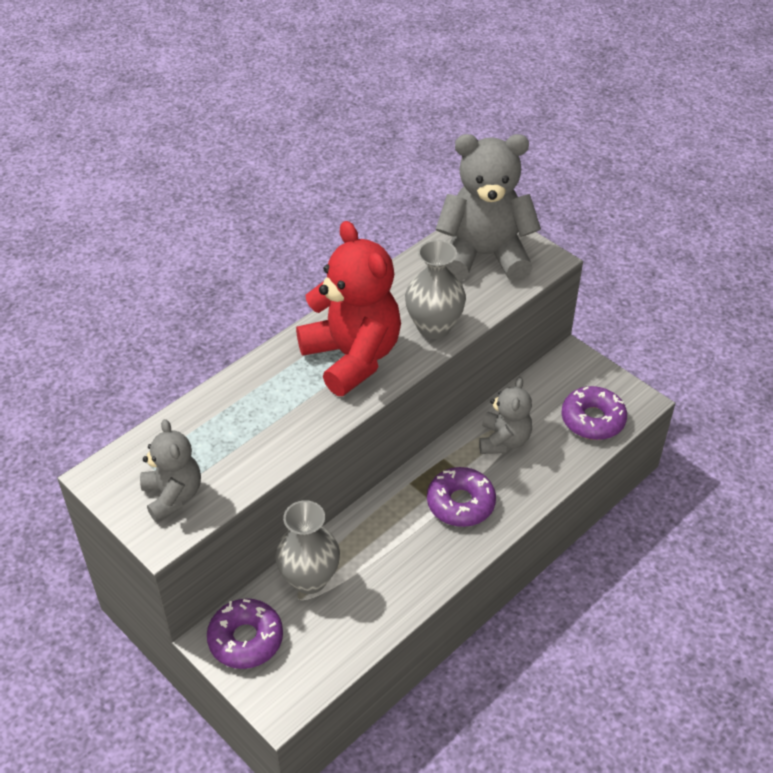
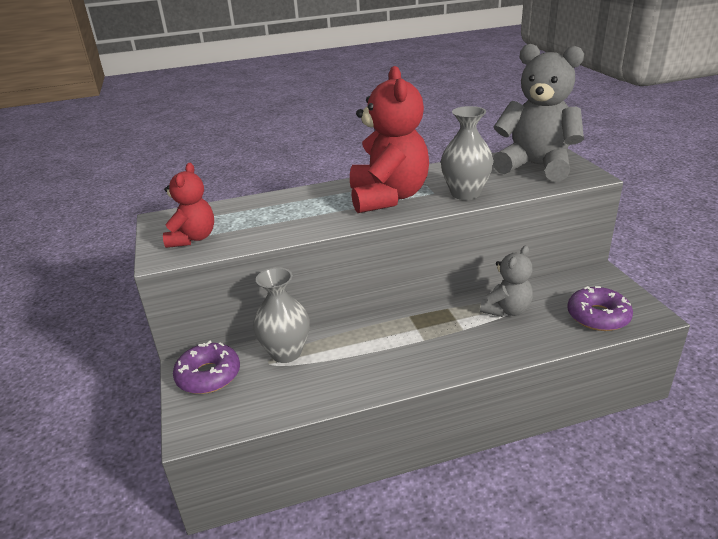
camera: 30 degrees right, 15 degrees down
(173, 495) = (193, 238): grey teddy bear -> red teddy bear
(460, 503) = (442, 340): purple donut -> none

